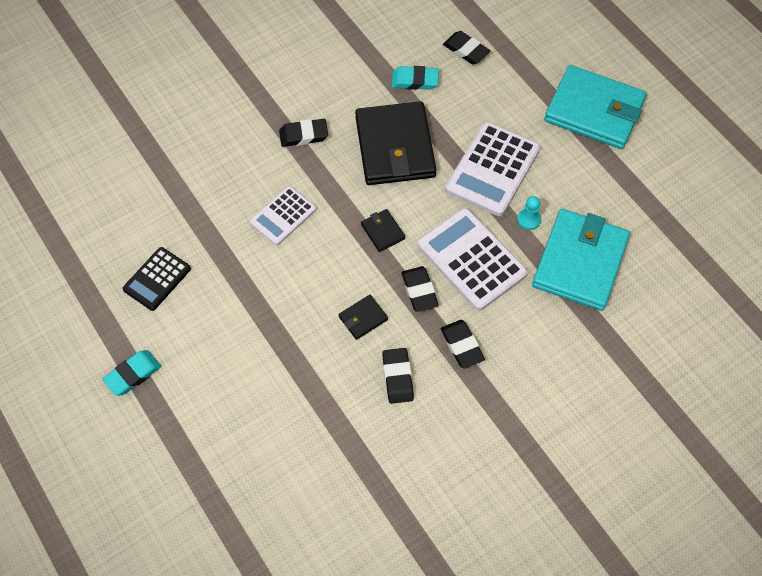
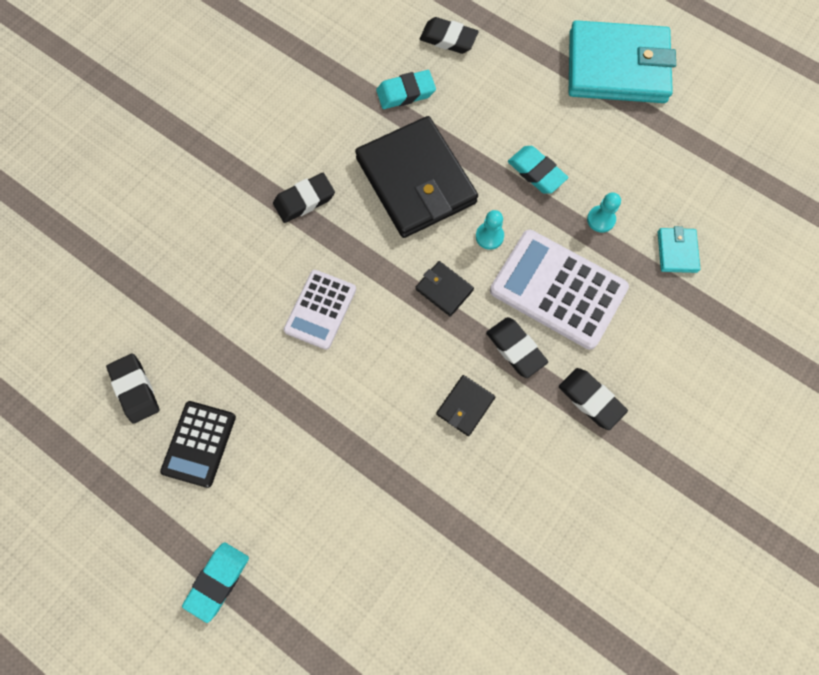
camera: 20 degrees left, 10 degrees up
(397, 377) = (535, 466): black eraser -> black eraser (135, 389)
(434, 204) = (489, 236): none -> turquoise pawn
(492, 169) = (536, 172): white calculator -> turquoise eraser
(580, 262) = (677, 251): turquoise wallet -> turquoise wallet, size x0.42

